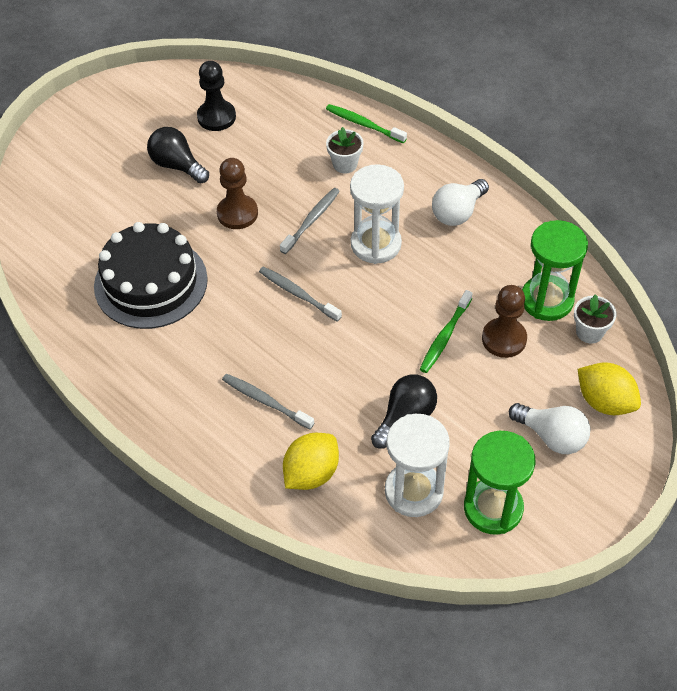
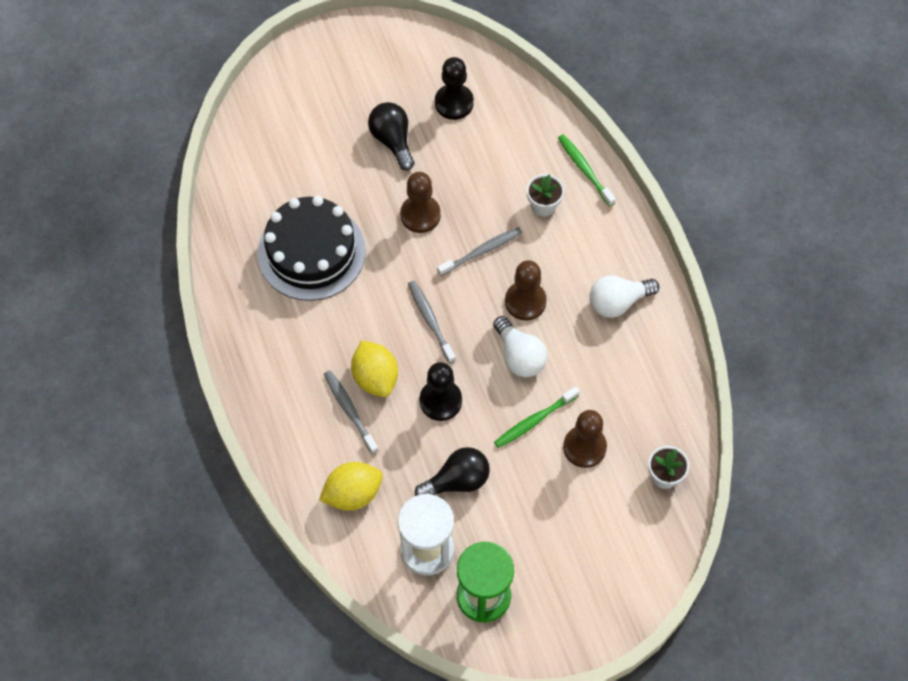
camera: 25 degrees right, 10 degrees up
(348, 356) = (440, 401): none -> black pawn
(376, 244) = (525, 301): white hourglass -> brown pawn
(547, 300) = (645, 427): green hourglass -> none
(551, 436) = (571, 557): white light bulb -> white light bulb (519, 356)
(604, 402) = (636, 547): yellow lemon -> yellow lemon (375, 377)

